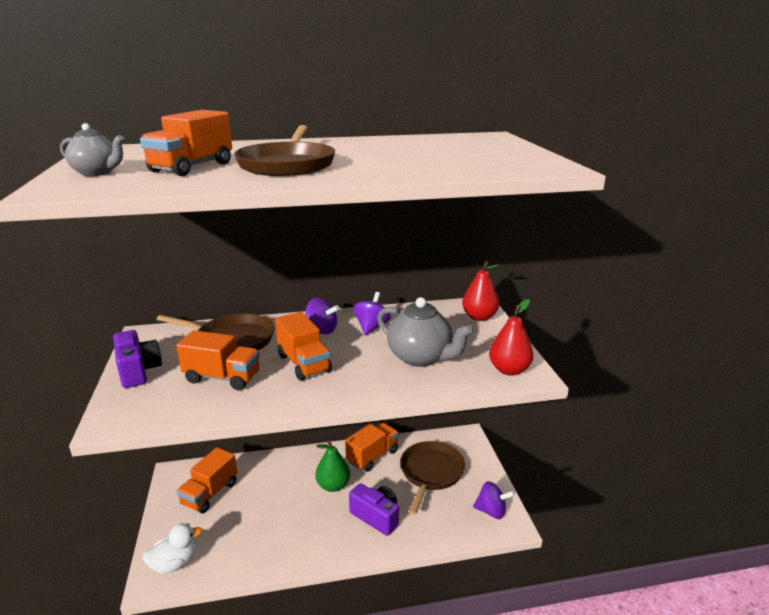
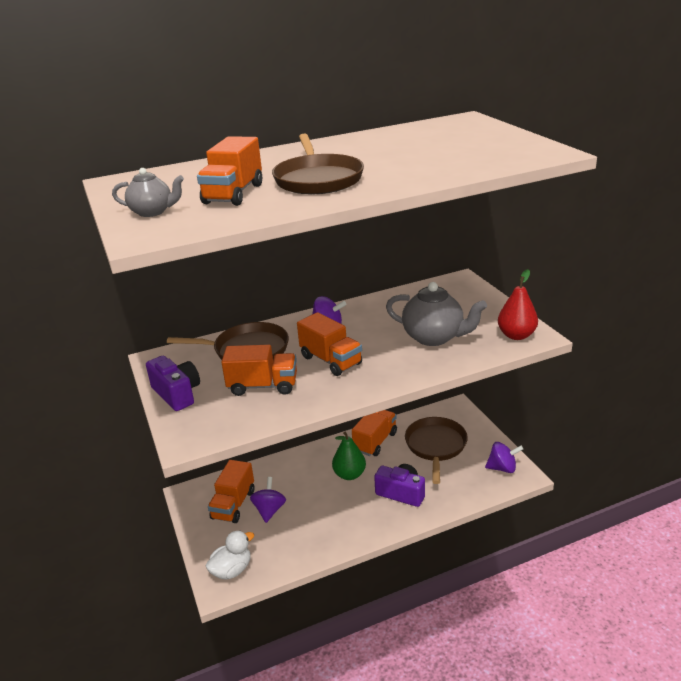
camera: 10 degrees left, 5 degrees up
(371, 327) = (373, 316): purple spinning top -> purple spinning top (269, 510)
(479, 317) = (468, 291): red pear -> none

